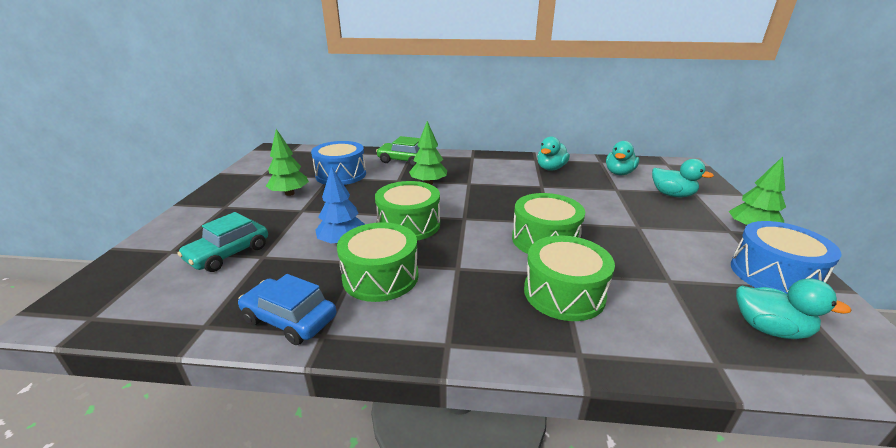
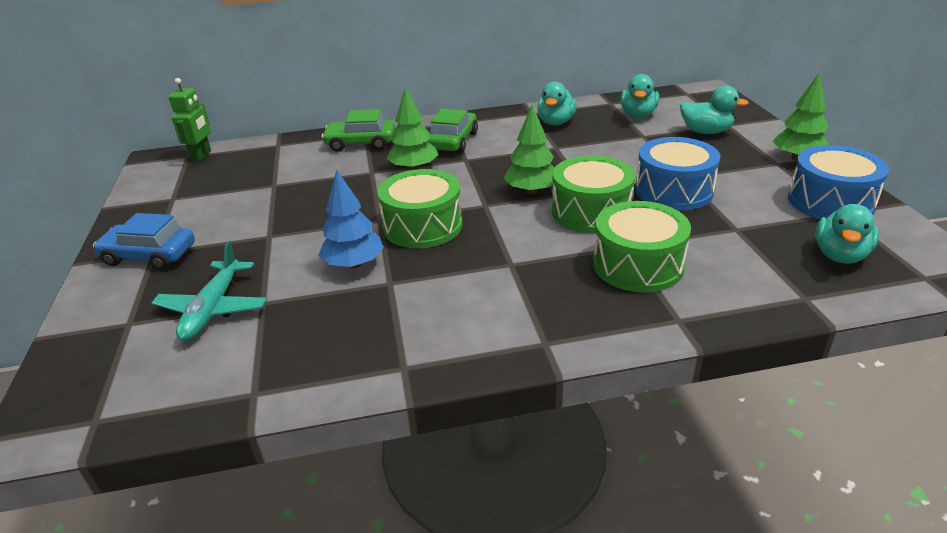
camera: 15 degrees left, 5 degrees up
(228, 253) = (213, 309): turquoise car -> turquoise plane
(289, 193) = (234, 217): green tree -> green tree (531, 191)
(290, 319) = (353, 361): blue car -> blue car (149, 255)
(300, 152) = (201, 156): none -> green robot
(341, 175) = (287, 178): blue drum -> blue drum (673, 191)
(380, 276) = (428, 292): green drum -> none
(467, 169) = (453, 141): none -> green car
(769, 329) = (840, 255): turquoise duck -> turquoise duck turned 105 degrees clockwise

